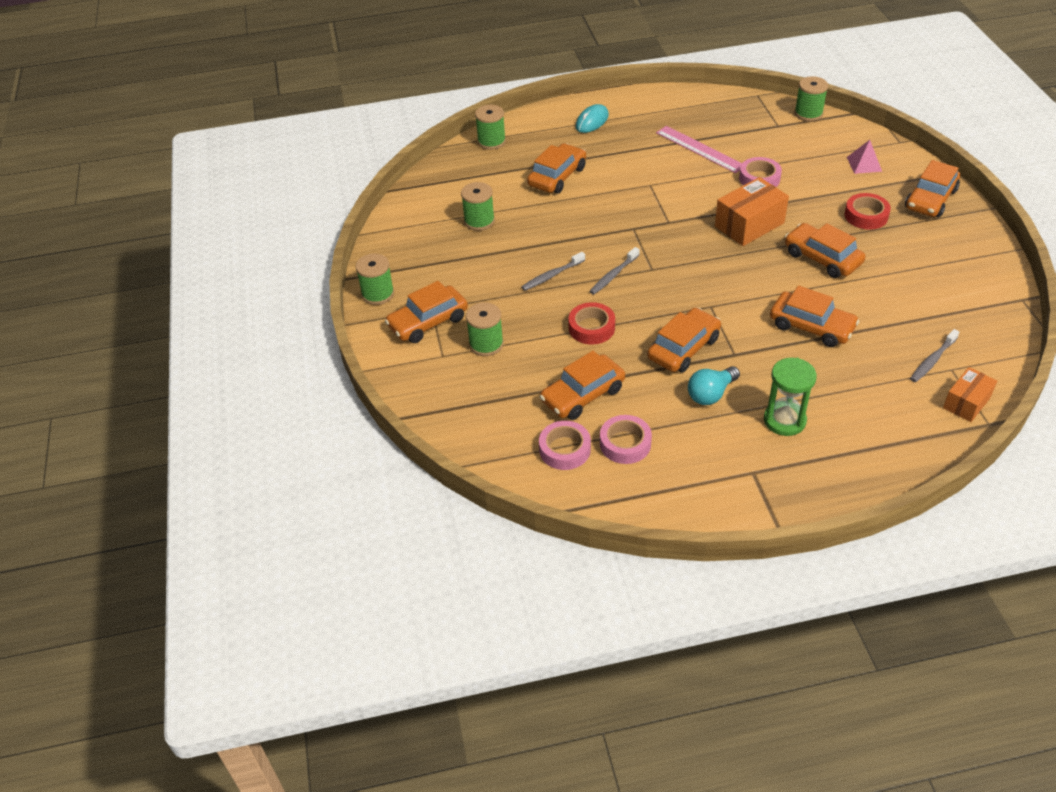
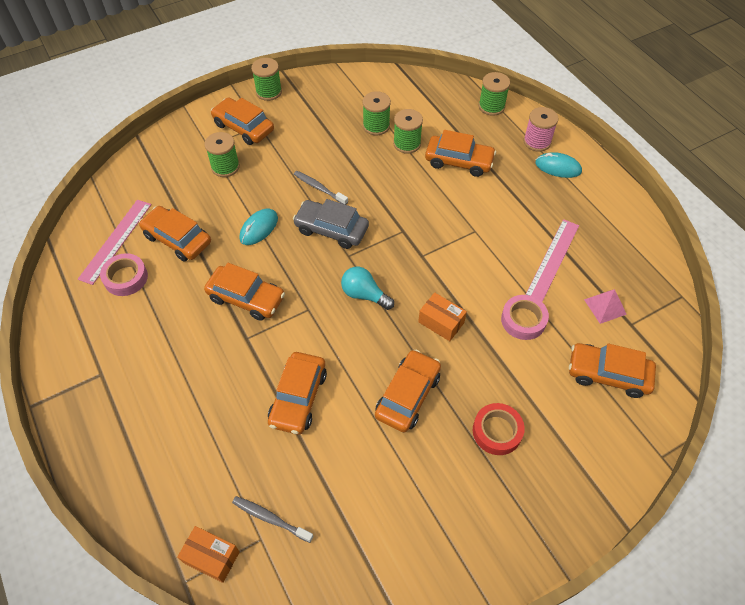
camera: 70 degrees right, 10 degrees up
(553, 125) = (537, 142): none -> pink spool
(565, 449) = (116, 240): pink tape -> pink ruler
(591, 328) = (259, 228): red tape -> turquoise mouse
(613, 275) = (331, 229): grey toothbrush -> grey car
(711, 394) = (191, 328): turquoise light bulb -> turquoise light bulb (364, 295)
(749, 225) = (441, 322): orange box -> orange box, size x0.63
(784, 420) = (166, 390): green hourglass -> none
(808, 113) = (671, 351): green spool -> green spool (407, 143)
(864, 164) = (596, 420): pink pyramid -> pink pyramid (605, 306)
(930, 199) = (556, 500): orange car -> orange car (608, 374)

